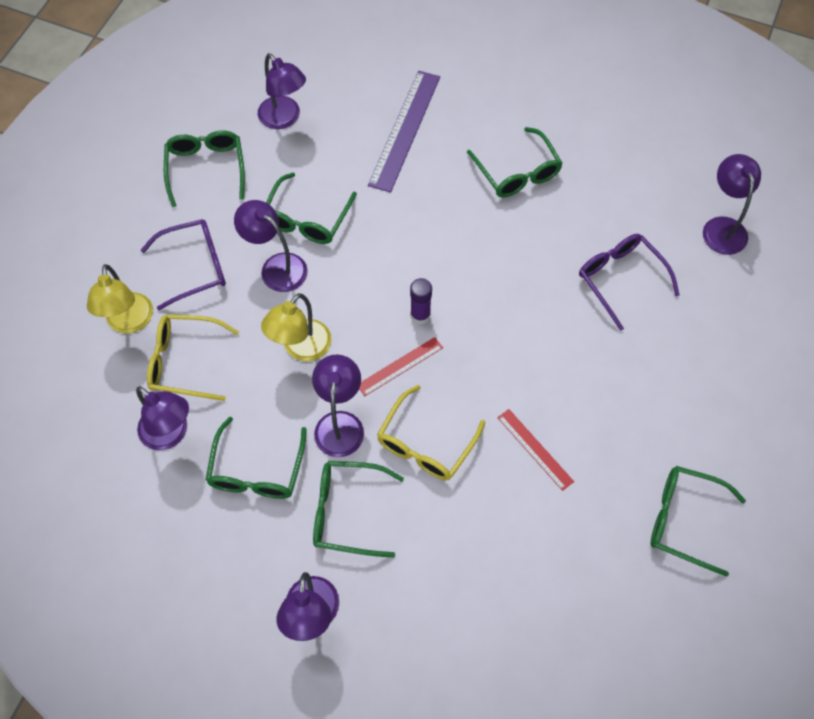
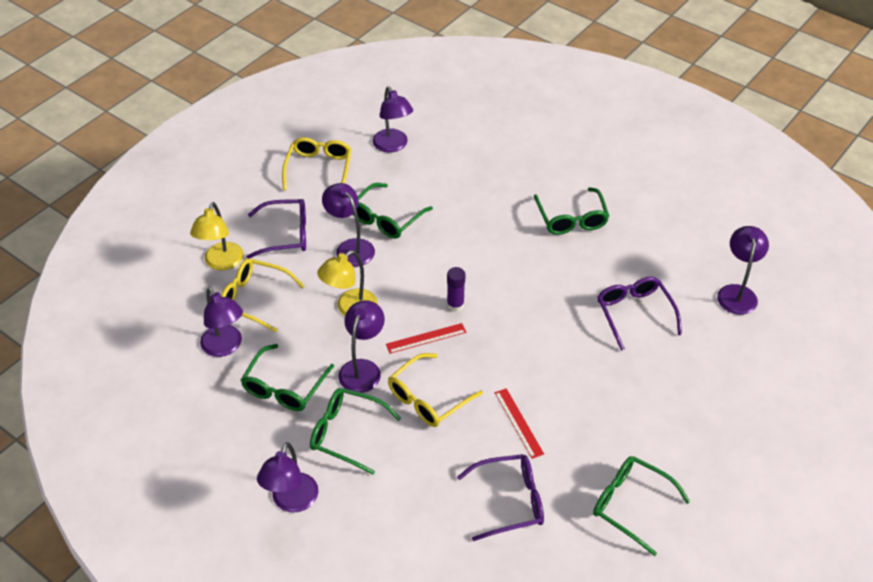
camera: 15 degrees right, 15 degrees down
(206, 169) = (319, 169): green glasses -> yellow glasses
(405, 130) = (488, 171): purple ruler -> none
(554, 550) = (510, 501): none -> purple glasses

